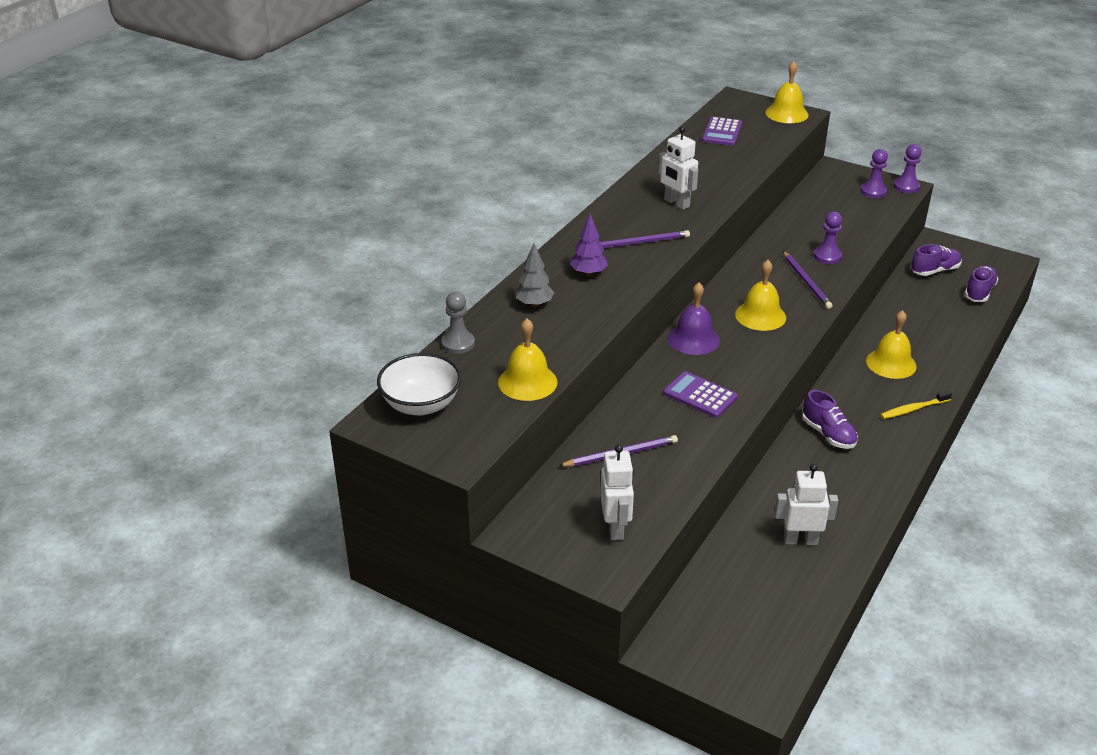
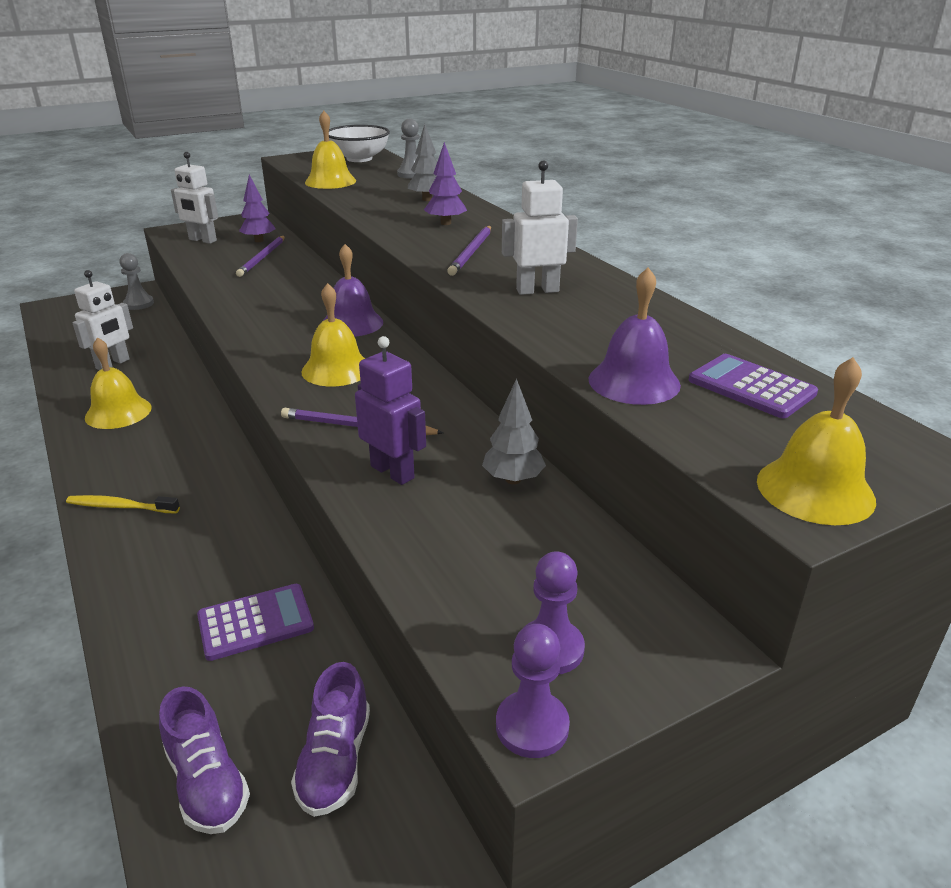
camera: 120 degrees right, 5 degrees down
(579, 484) = (259, 240): none -> purple tree
(687, 620) = (139, 304): none -> grey pawn
(700, 395) = (272, 301): purple calculator -> purple calculator (255, 622)
(751, 156) = (634, 381): none -> purple bell
(791, 225) = (513, 479): none -> grey tree
(827, 256) = (393, 472): purple pawn -> purple robot
(828, 434) = (183, 431): purple shoe -> none
(891, 363) = (206, 537): yellow bell -> yellow bell (118, 412)
(913, 409) = (120, 507): yellow toothbrush -> yellow toothbrush turned 90 degrees counterclockwise

